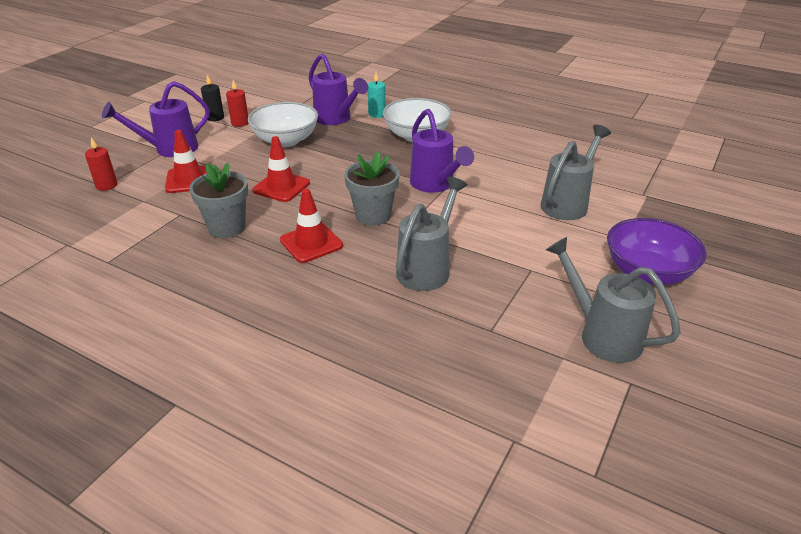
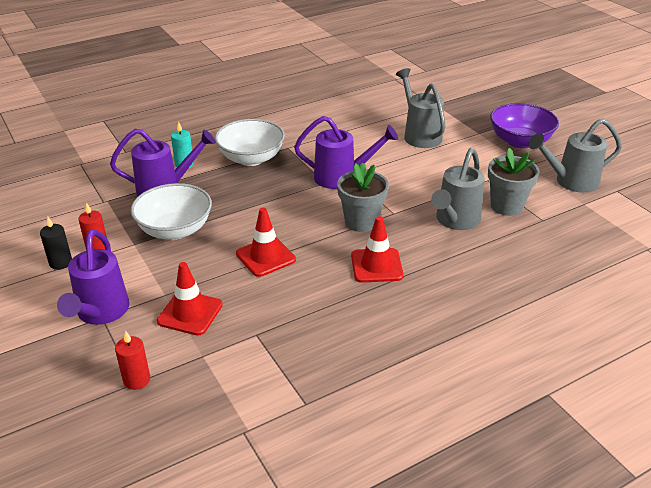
camera: 60 degrees left, 0 degrees up
(227, 227) = (309, 308): grey flower pot -> grey flower pot (506, 206)
(427, 268) = (455, 221): grey watering can -> grey watering can turned 120 degrees counterclockwise

